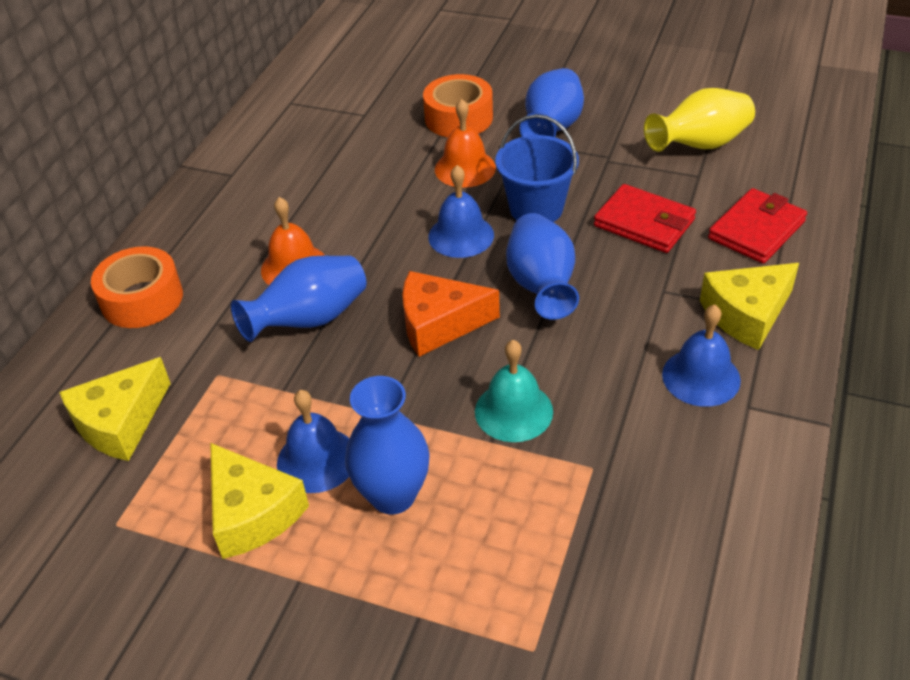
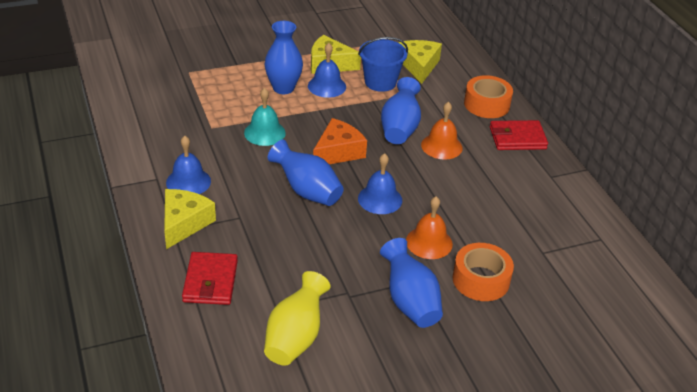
camera: 135 degrees right, 5 degrees down
(536, 209) = (356, 235): blue bucket -> blue bucket (380, 82)
(644, 223) = (284, 254): red wallet -> red wallet (517, 138)

